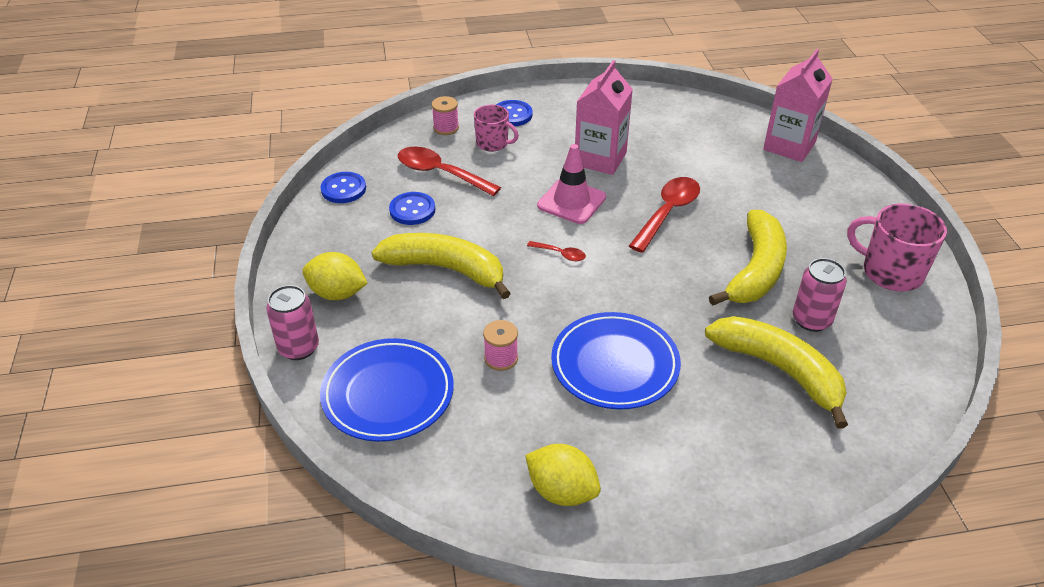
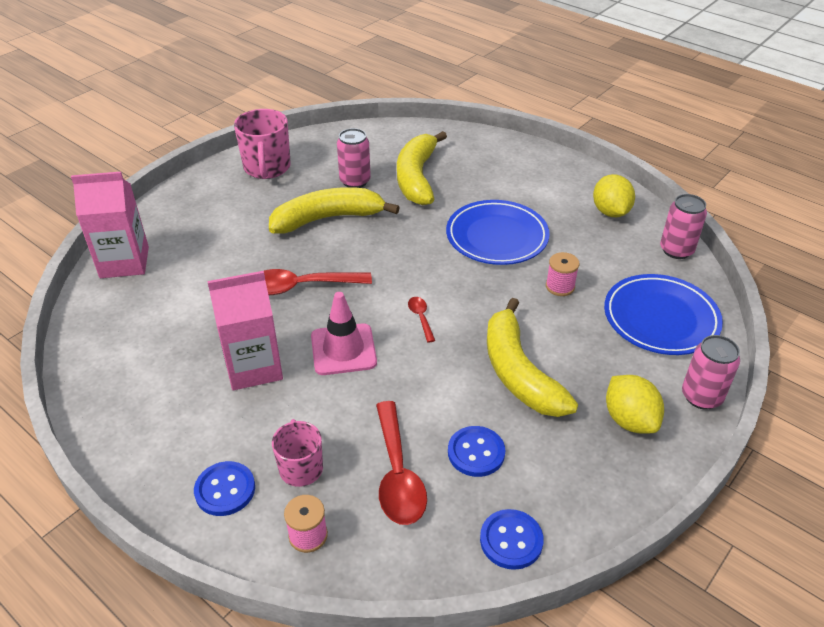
camera: 130 degrees left, 0 degrees up
(445, 492) = (676, 250): none -> pink can

